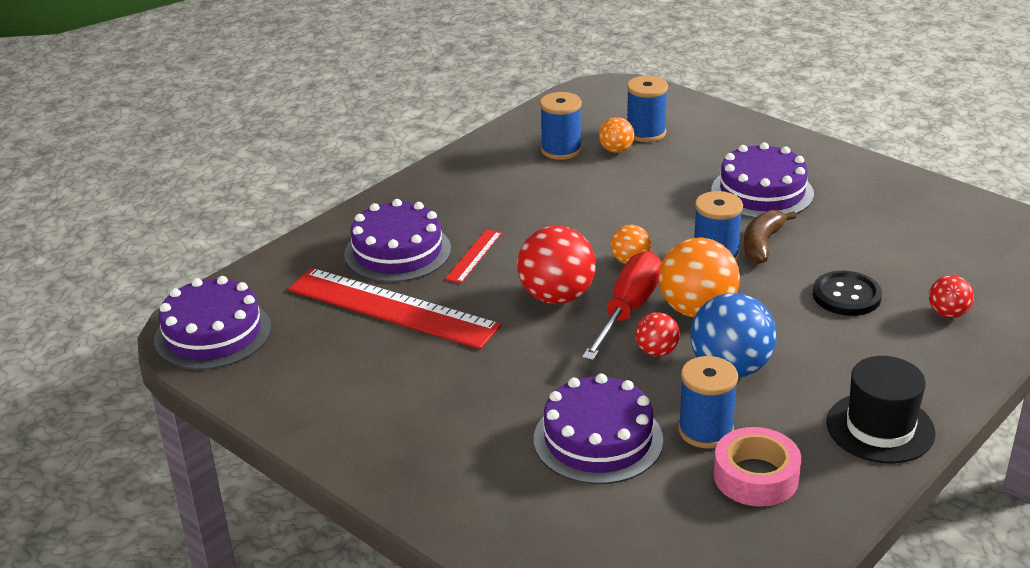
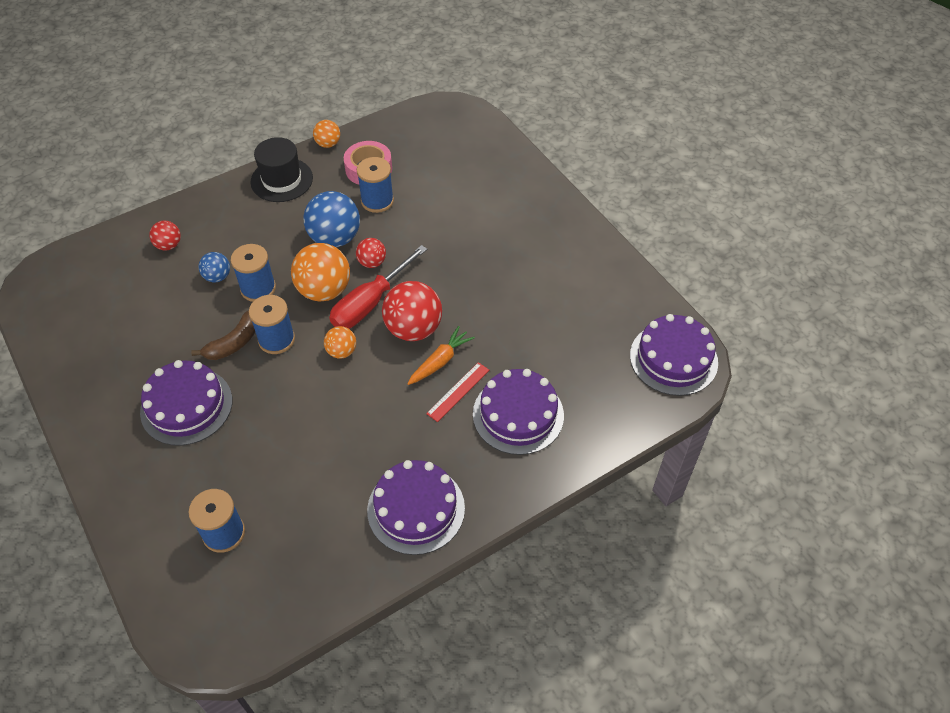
camera: 165 degrees left, 20 degrees up
(392, 308) = (536, 350): red ruler -> none
(507, 275) = (440, 361): none -> orange carrot
(561, 150) = (320, 528): blue spool -> blue spool (258, 288)
(598, 439) = (440, 210): purple cake -> purple cake (416, 509)
(616, 150) = (269, 510): orange ball -> orange ball (328, 144)
(846, 296) = (217, 277): black button -> blue ball

